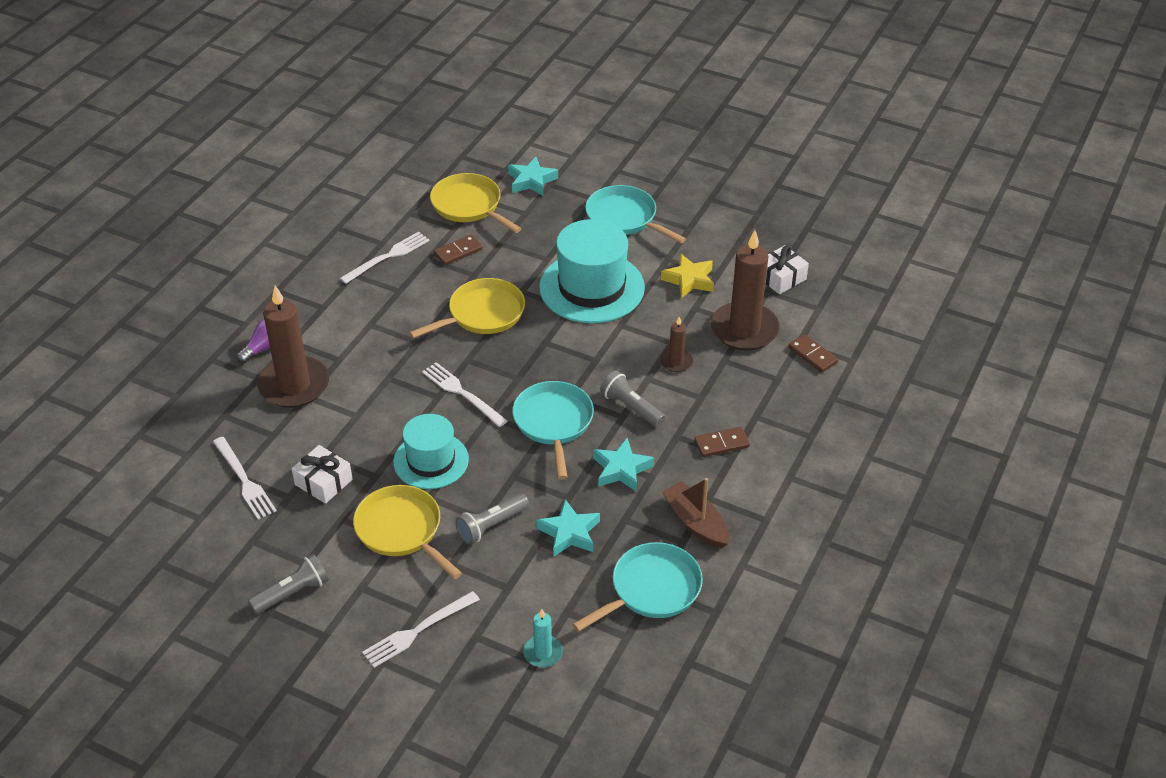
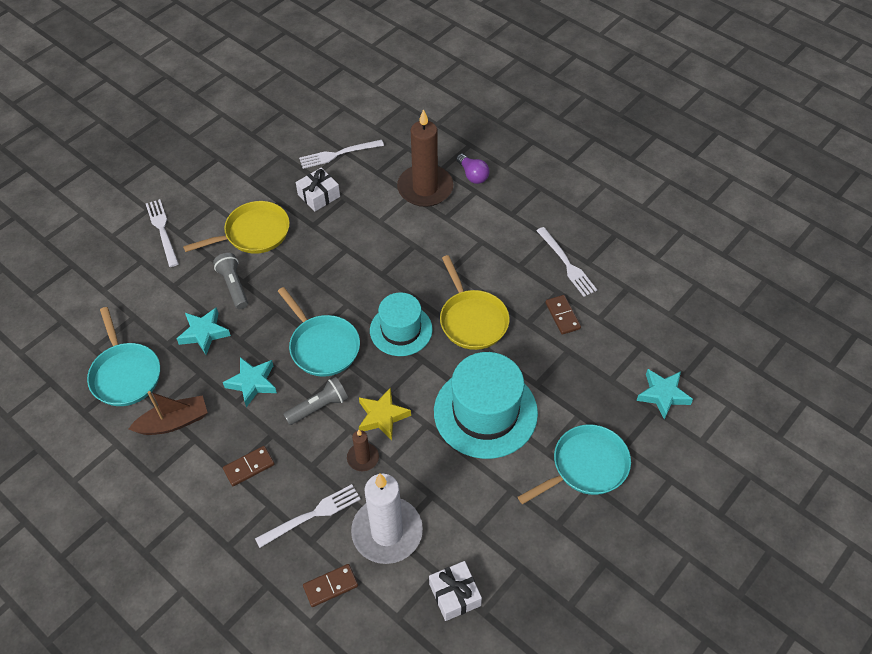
camera: 105 degrees right, 10 degrees up
(292, 593) = (227, 170): grey flashlight -> none
(431, 460) = (314, 259): turquoise hat -> turquoise hat (401, 330)
(462, 393) = (379, 290): white fork -> white fork (312, 515)
(469, 206) = (630, 335): yellow pan -> none
(543, 653) = (107, 295): turquoise candle -> none
(553, 423) = (322, 346): turquoise pan -> turquoise pan turned 45 degrees clockwise
(689, 280) = (474, 502): yellow star -> yellow star (382, 416)
(721, 444) = (249, 467): brown domino -> brown domino turned 60 degrees clockwise
(744, 329) = (387, 532): brown candle -> white candle

